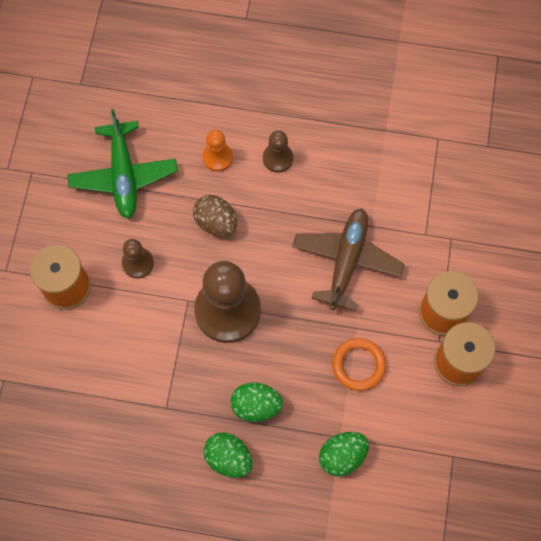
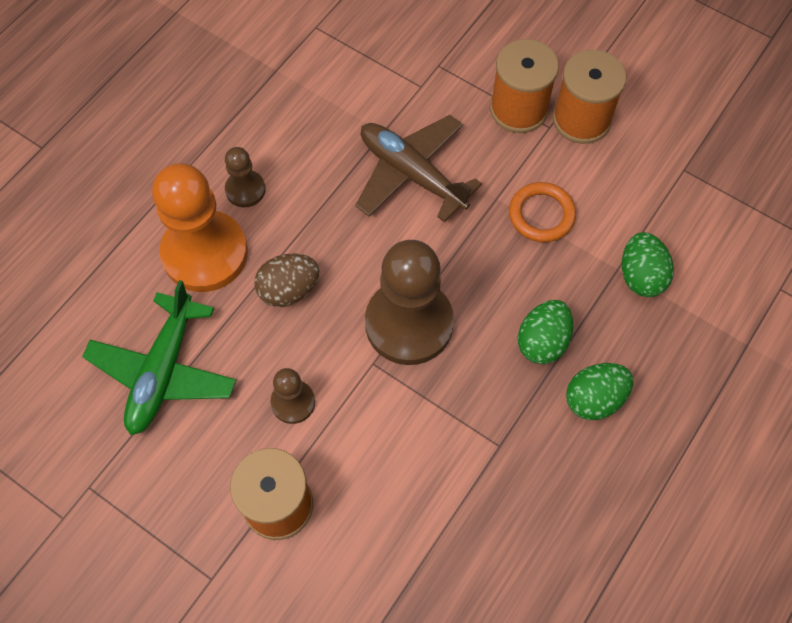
camera: 65 degrees left, 5 degrees down
(123, 175) = (163, 371): green plane -> green plane turned 90 degrees clockwise
(217, 157) = (205, 253): orange pawn -> orange pawn, size x2.07

